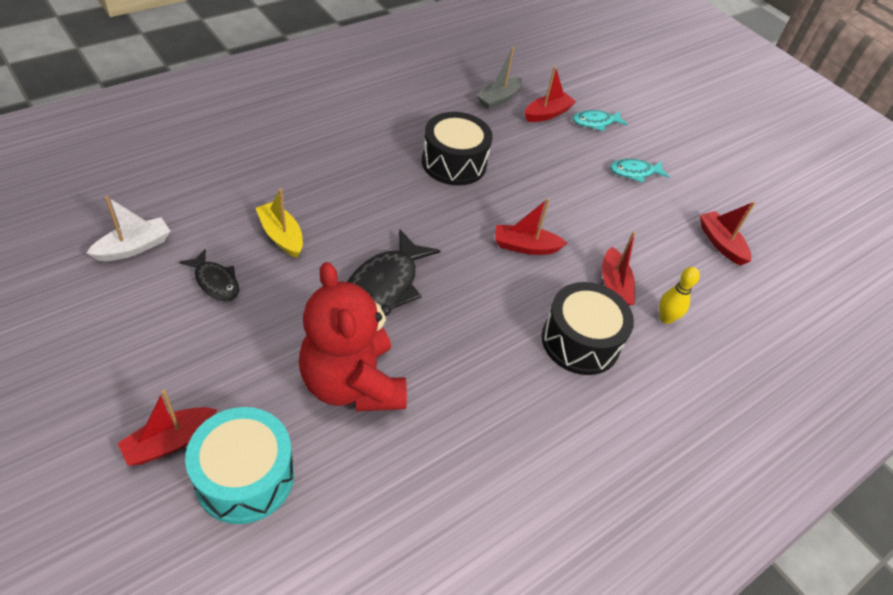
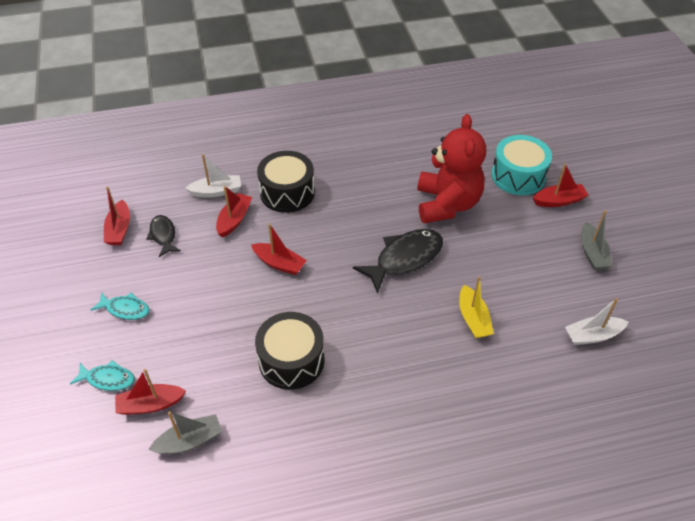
camera: 150 degrees left, 0 degrees up
(121, 358) = (592, 253): none -> grey boat
(215, 282) = (529, 291): black fish -> black fish (163, 235)
(666, 318) = (216, 191): yellow bowling pin -> white boat

